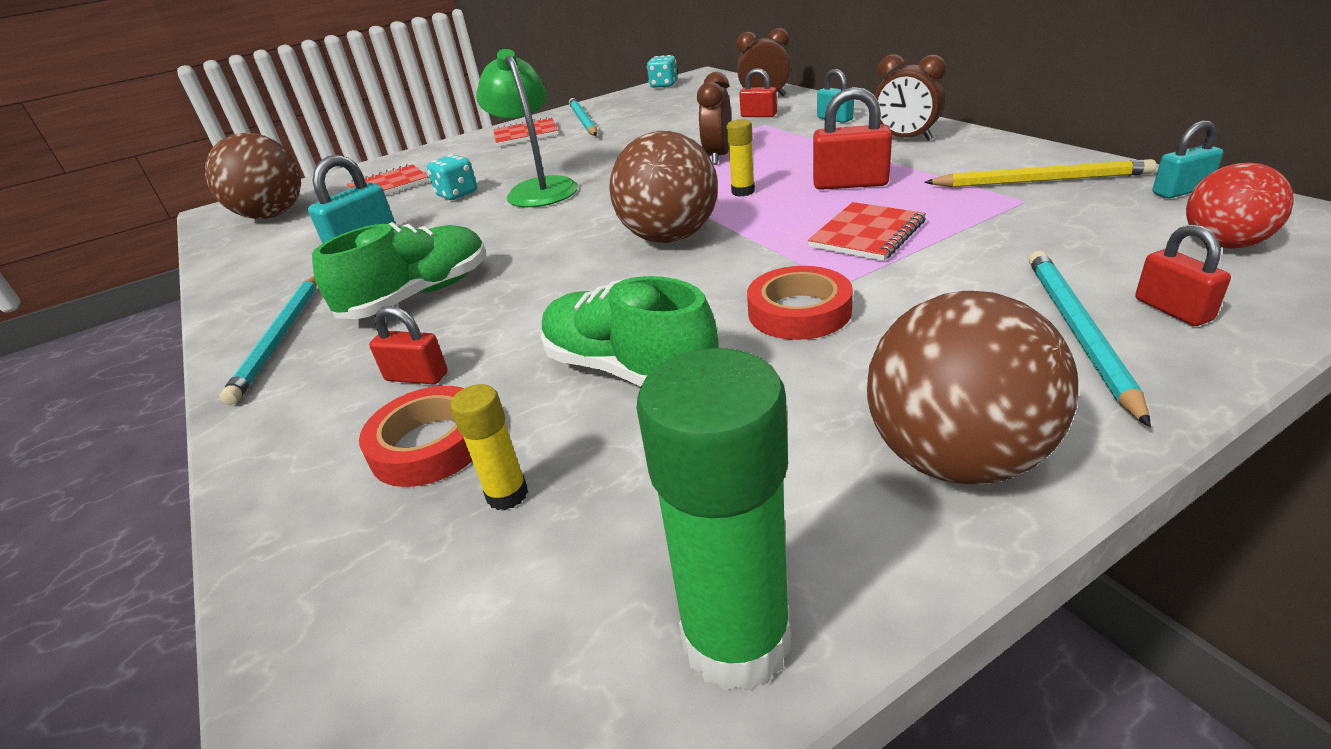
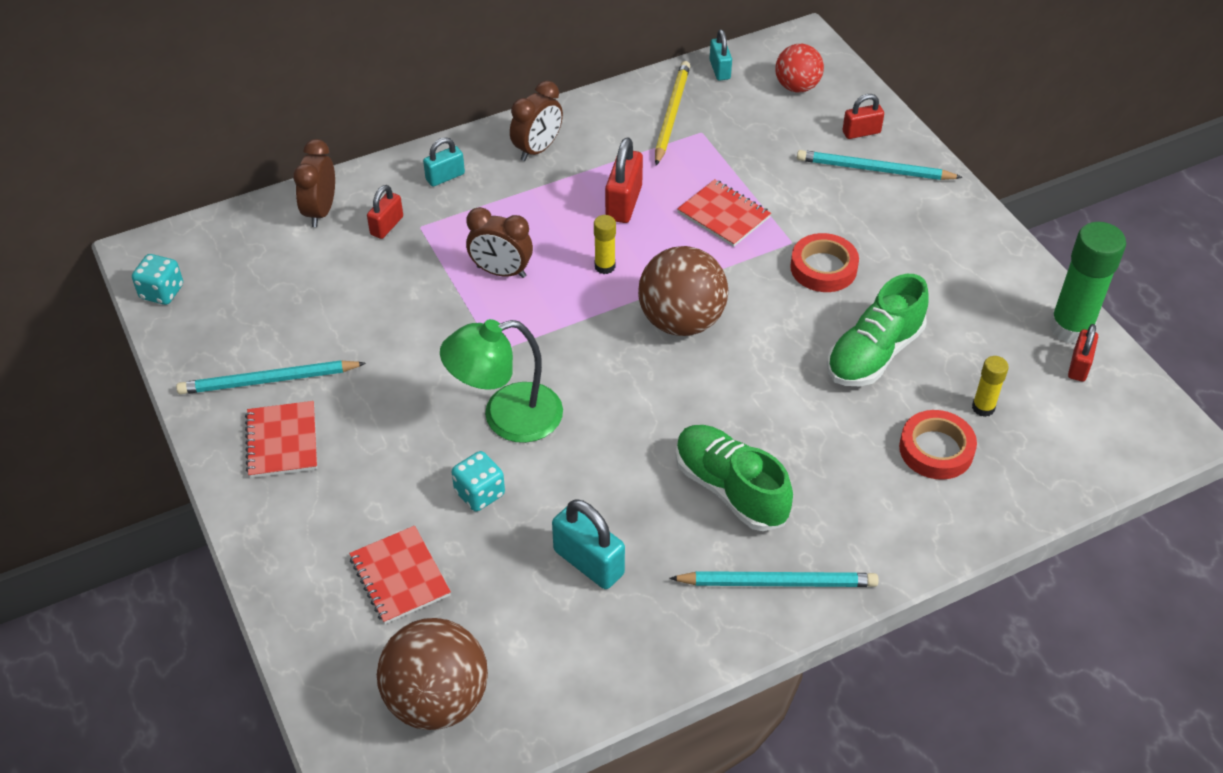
camera: 90 degrees left, 15 degrees up
(416, 377) = (859, 469): red padlock -> red padlock (1079, 366)
(955, 458) = (970, 241): brown ball -> none

